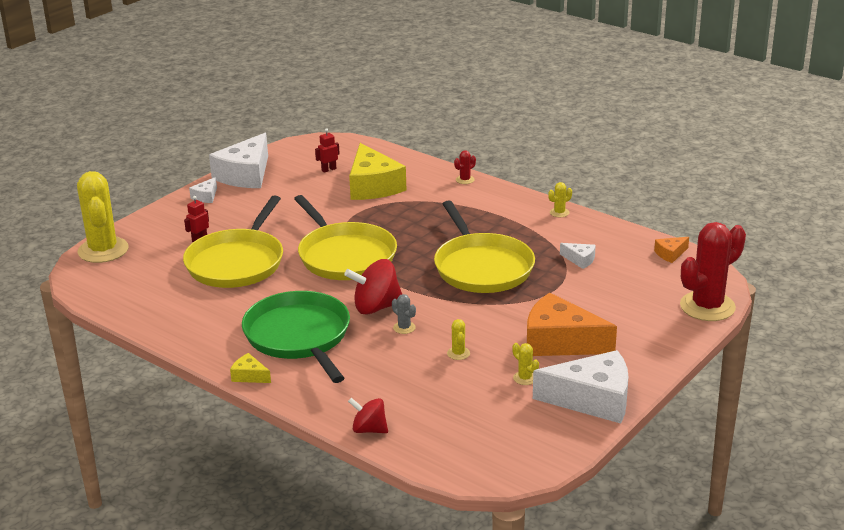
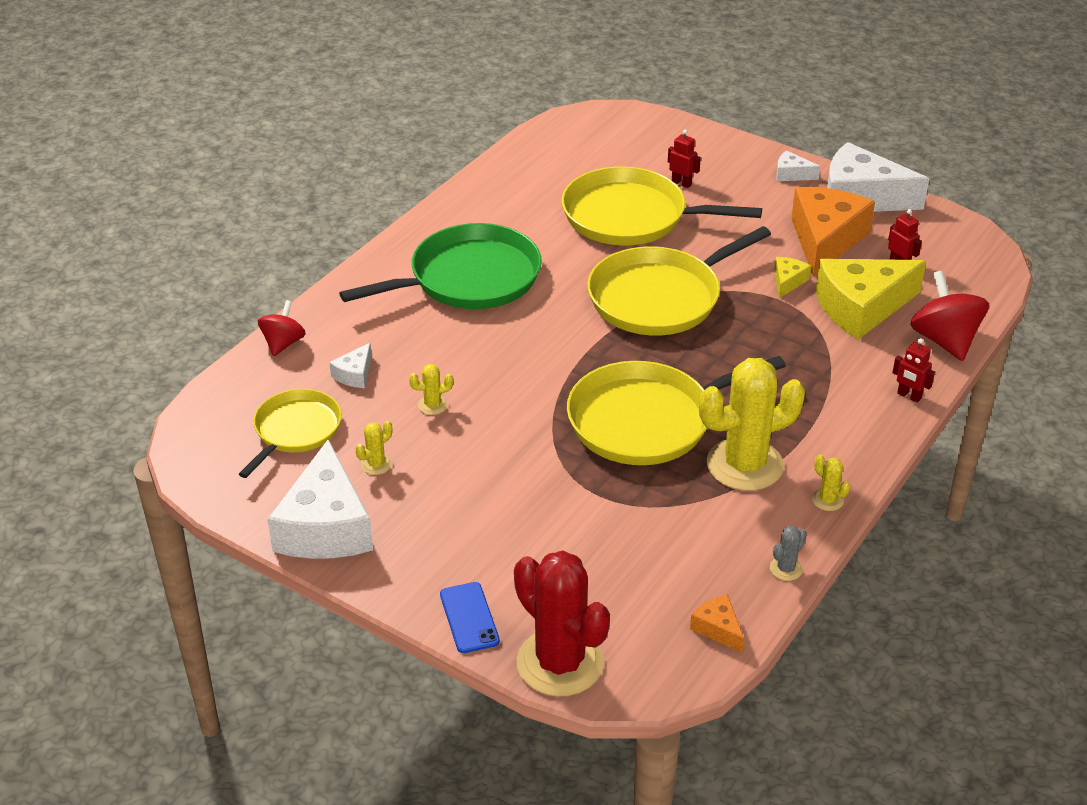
camera: 85 degrees right, 10 degrees up
(103, 250) = (645, 123): yellow cactus -> yellow cactus (744, 465)
(249, 376) = (390, 252): yellow cheese -> yellow cheese (788, 282)
(376, 307) = (536, 332): red spinning top -> red spinning top (944, 340)
(404, 328) = (490, 357): grey cactus -> grey cactus (786, 569)
(465, 180) = (909, 396): red cactus -> red robot
(484, 418) = (295, 430): none -> yellow pan
(560, 342) = (459, 497): orange cheese -> orange cheese (825, 240)
(580, 260) = (683, 521): white cheese -> white cheese (354, 374)
(674, 339) = (469, 618): none -> blue phone

